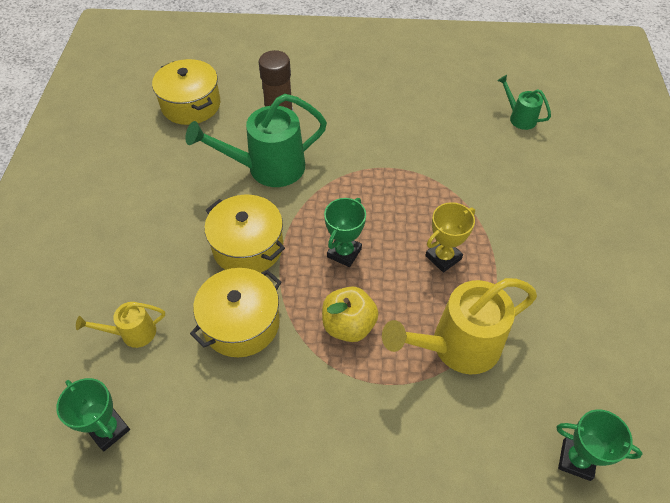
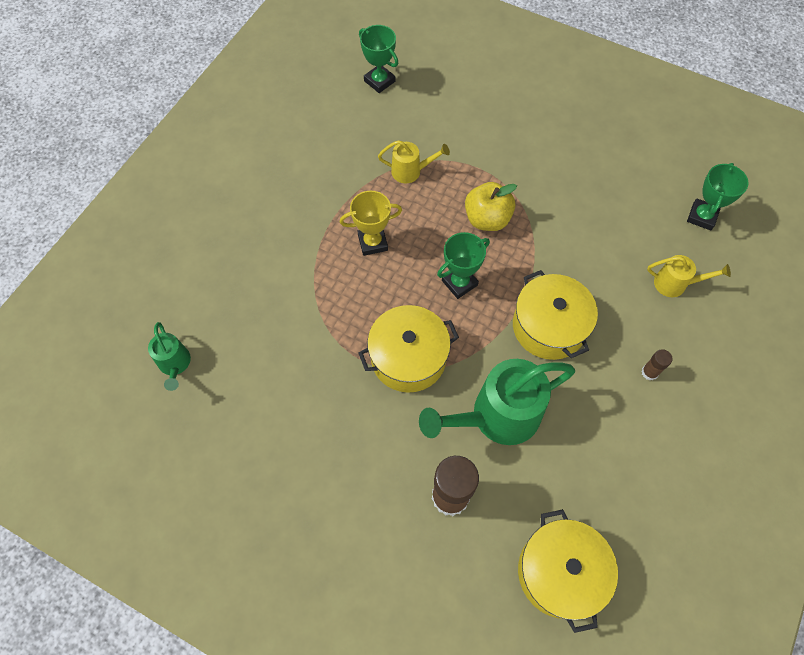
camera: 155 degrees left, 10 degrees up
(108, 429) = (702, 216): green trophy -> green trophy turned 45 degrees clockwise
(148, 243) = (649, 372): none -> brown glue stick
(241, 323) = (577, 256): yellow pot -> yellow pot (408, 358)
(267, 168) = (496, 417): green watering can -> green watering can turned 150 degrees clockwise
(456, 347) = (411, 171): yellow watering can -> yellow watering can, size x0.51

